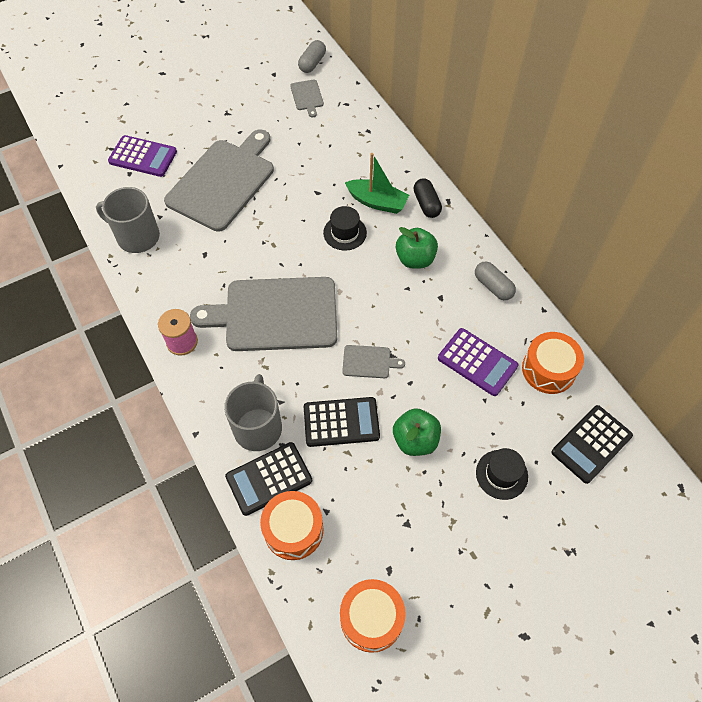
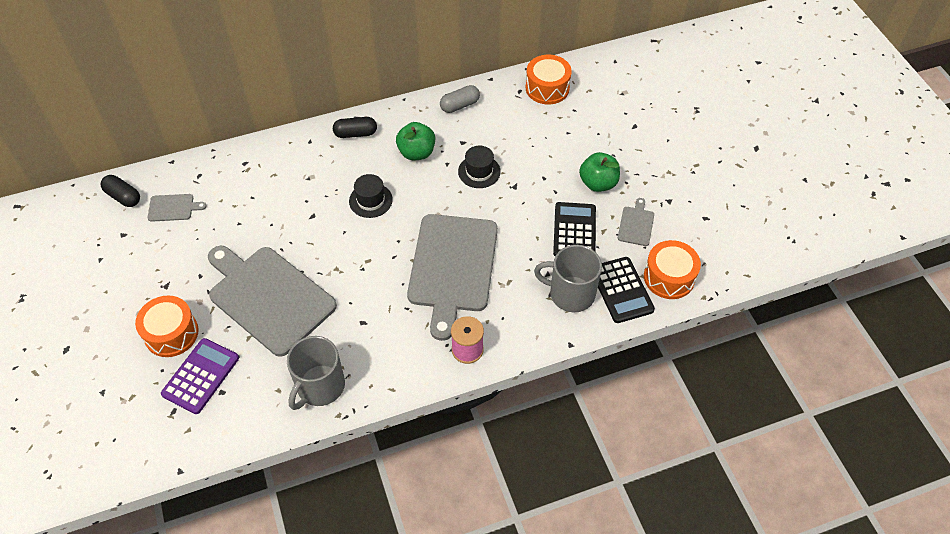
camera: 80 degrees left, 5 degrees down
(312, 63) = (123, 197): grey capsule -> black capsule
(369, 362) = (518, 203): grey cutting board -> grey cutting board (636, 224)
(371, 618) = (742, 235): orange drum -> orange drum (171, 333)
(377, 202) = (341, 170): green boat -> none
(477, 362) = (532, 130): purple calculator -> none
(501, 474) = (633, 135): black hat -> black hat (479, 171)
(591, 444) = (614, 78): black calculator -> none

